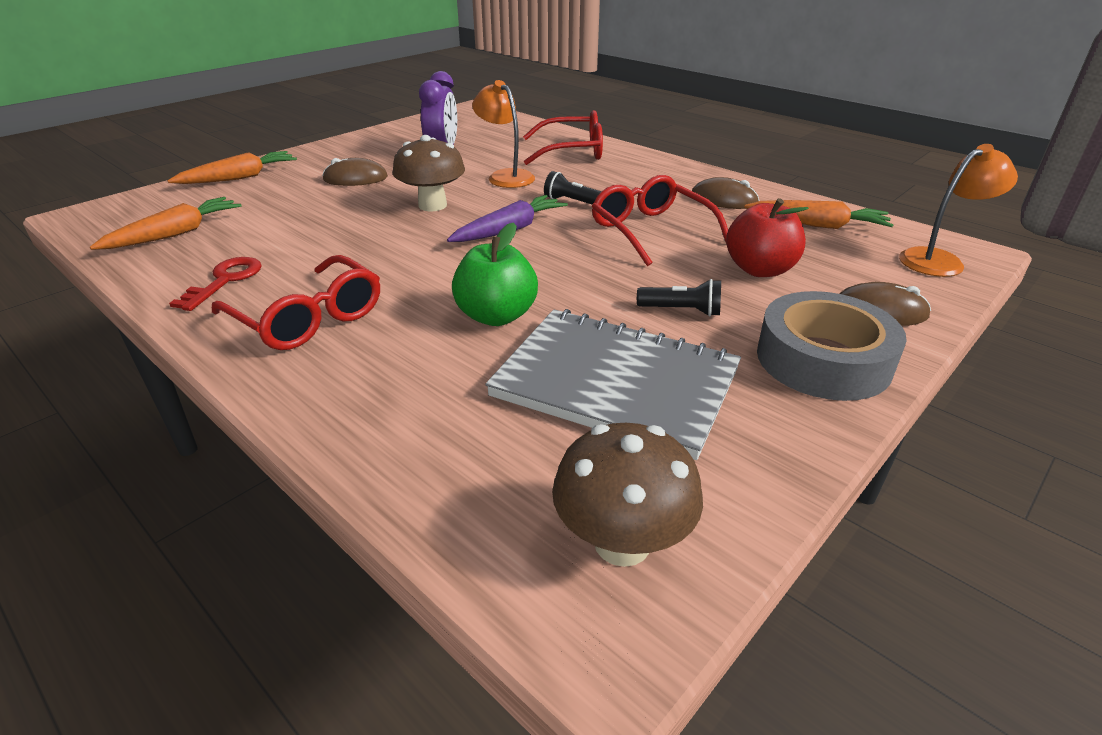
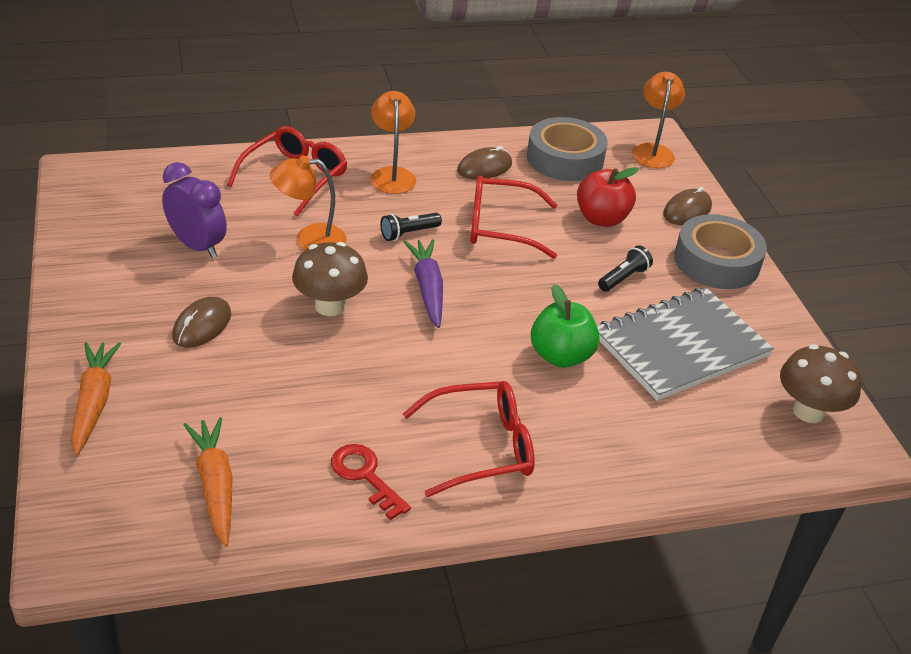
camera: 60 degrees left, 5 degrees up
(639, 174) = (392, 175): none -> orange lamp
(817, 225) = (565, 159): orange carrot -> grey tape

